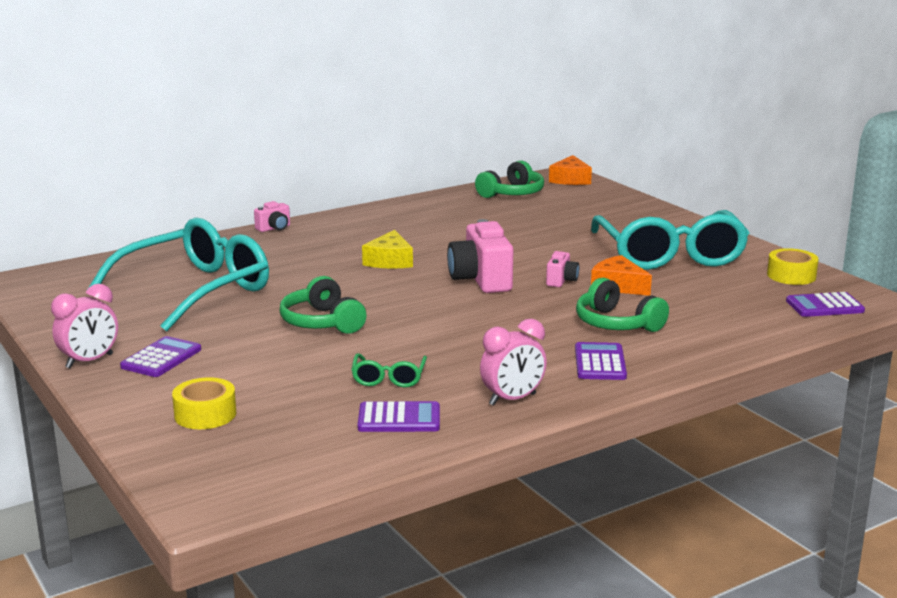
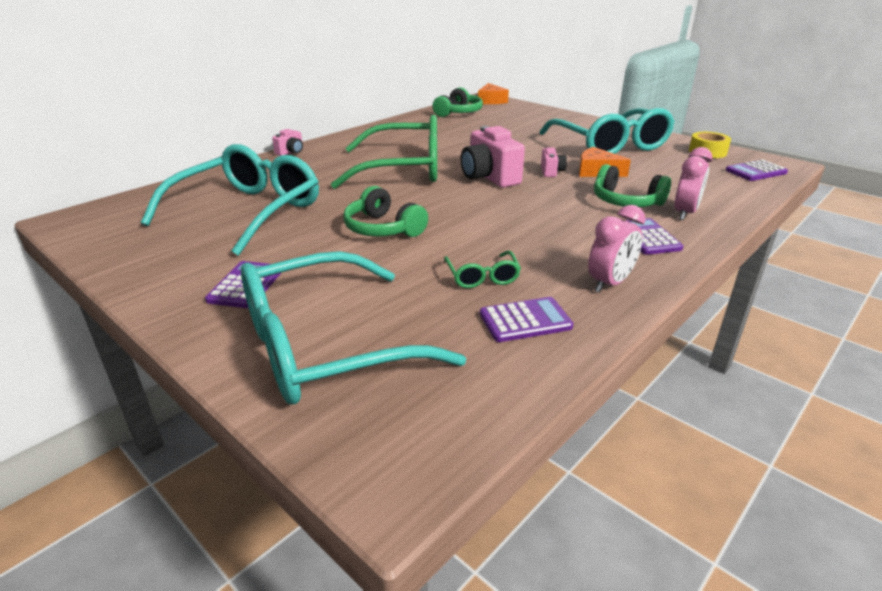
camera: 15 degrees left, 10 degrees up
(89, 361) = (169, 299): pink clock -> pink clock (684, 213)
(205, 414) = (325, 346): yellow tape -> turquoise glasses
(389, 261) = (404, 169): yellow cheese -> green glasses

